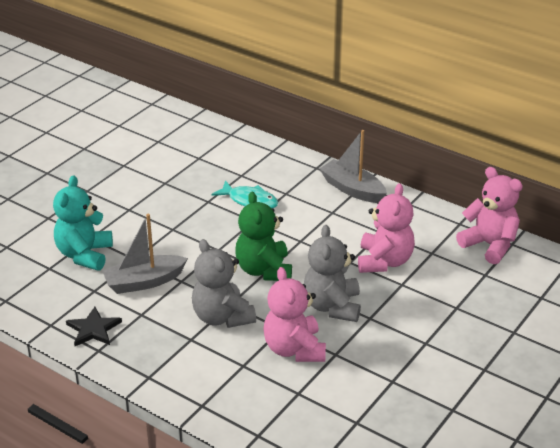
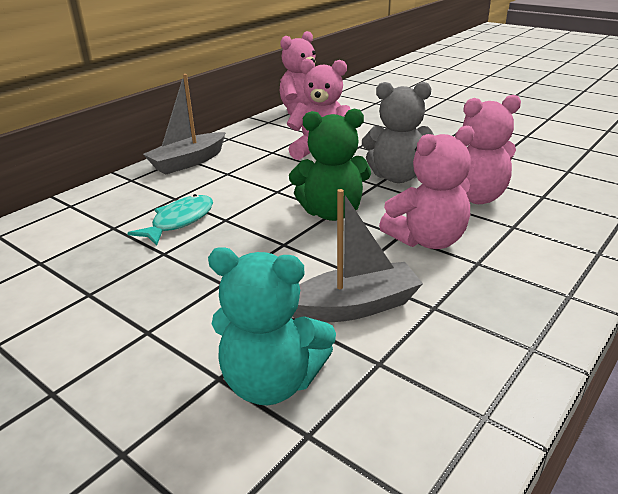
camera: 85 degrees left, 5 degrees down
(93, 329) = (482, 357): black star -> none
(144, 282) = (354, 307): grey boat -> grey boat turned 90 degrees counterclockwise
(222, 317) = (427, 240): grey teddy bear -> pink teddy bear

